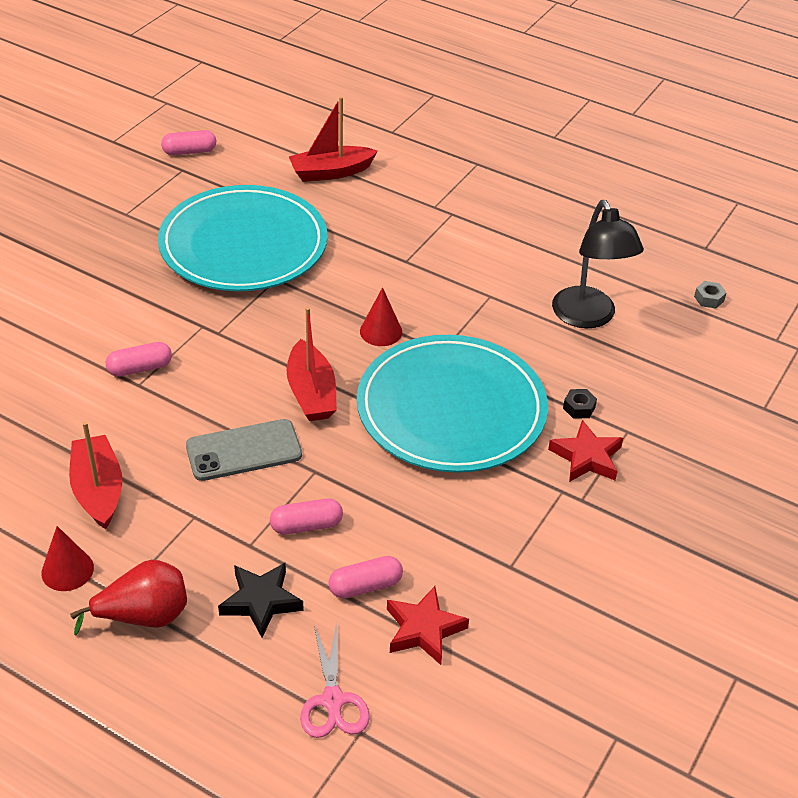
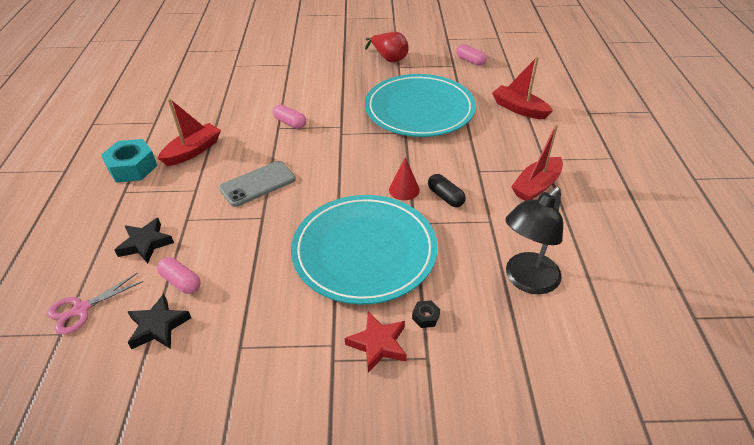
camera: 60 degrees right, 0 degrees up
(67, 570) = (132, 167): red cone -> turquoise nut
(144, 616) = (113, 206): red pear -> red pear (389, 58)
(244, 450) = (258, 184): grey phone -> grey phone turned 75 degrees counterclockwise
(306, 525) = (216, 234): pink capsule -> none
(311, 393) = (325, 187): red boat -> red boat (536, 186)
(423, 307) = (445, 197): none -> black capsule
(424, 629) = (158, 326): red star -> black star
(709, 299) = (635, 347): grey nut -> none

